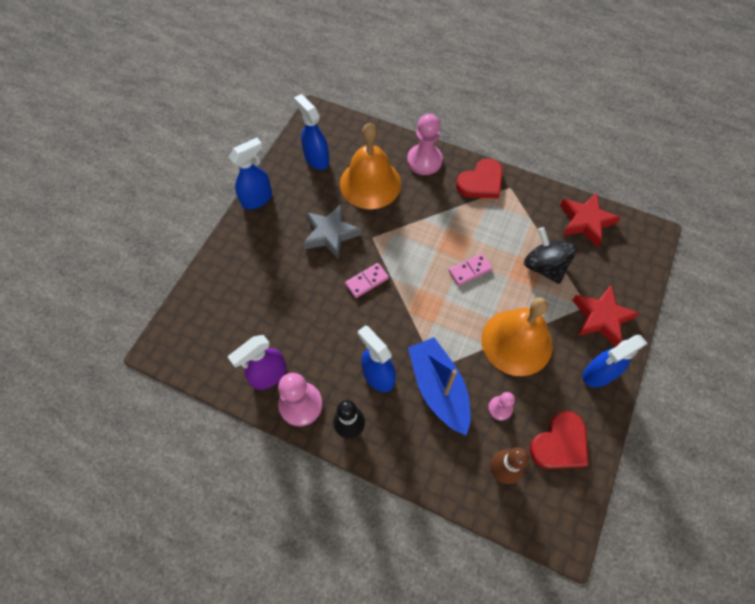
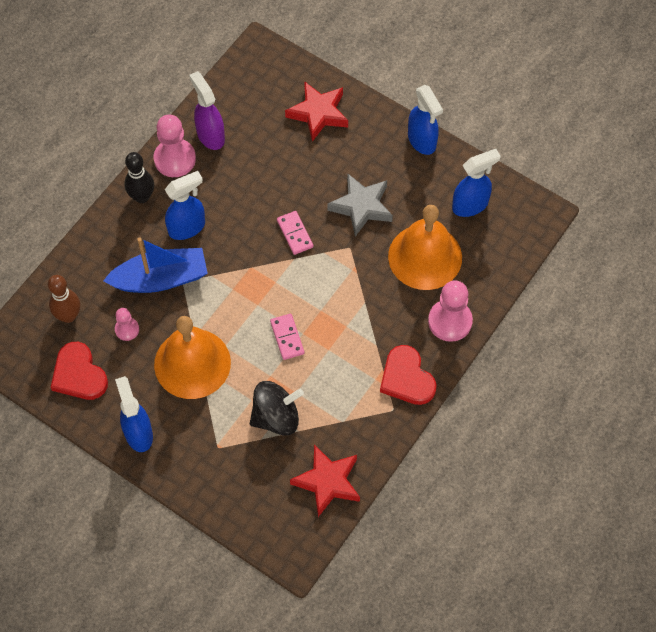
camera: 100 degrees right, 0 degrees up
(601, 318) = (200, 457): red star -> red star (318, 113)

